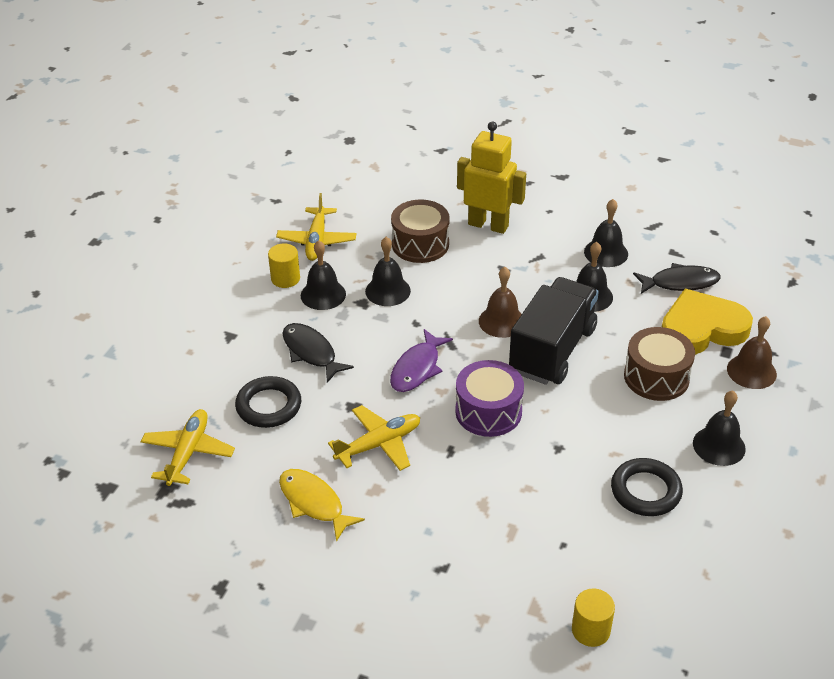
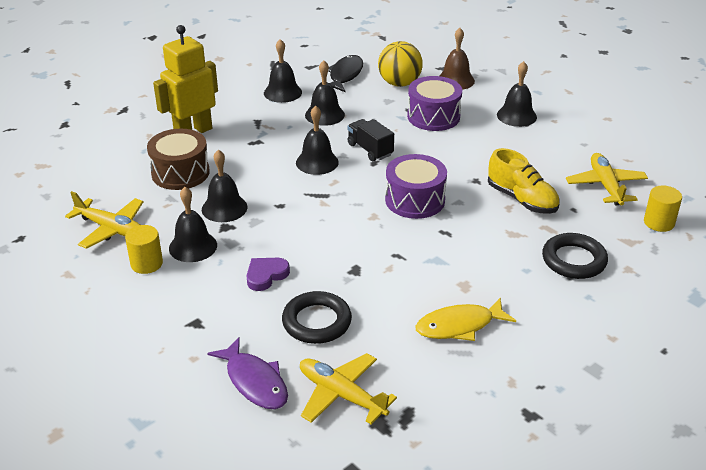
camera: 65 degrees left, 5 degrees down
(311, 352) = (266, 275): black fish -> purple heart
(379, 444) = (413, 268): yellow plane -> yellow plane (605, 186)
(417, 368) = (337, 221): purple fish -> purple fish (254, 382)
(501, 321) = (317, 162): brown bell -> black bell
(549, 495) = (522, 199): none -> yellow shoe
(552, 350) = (370, 150): black truck -> black truck, size x0.50
(645, 491) = (541, 158): black ring -> black ring (574, 260)
(656, 377) = (433, 116): brown drum -> purple drum
(701, 329) = (399, 83): yellow heart -> yellow ball

